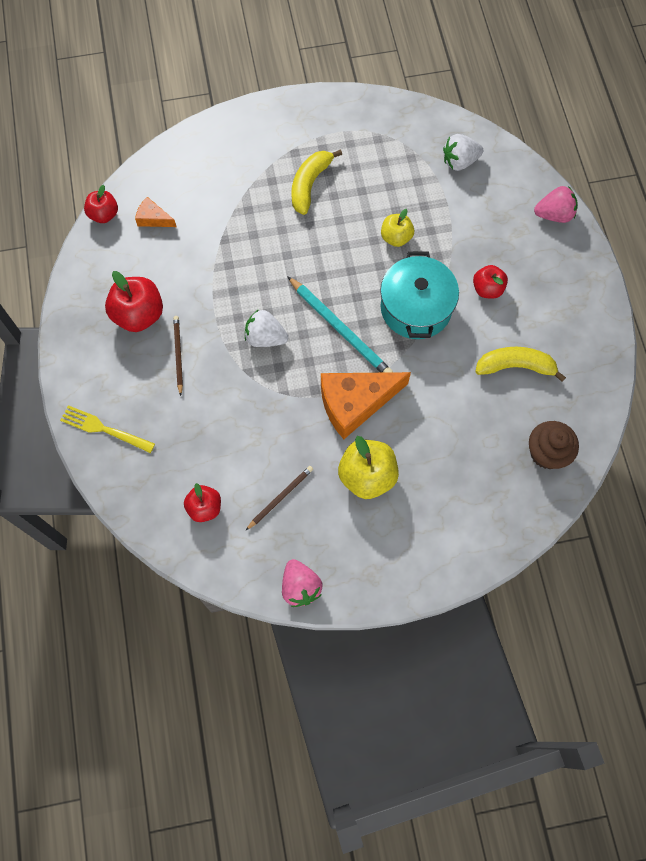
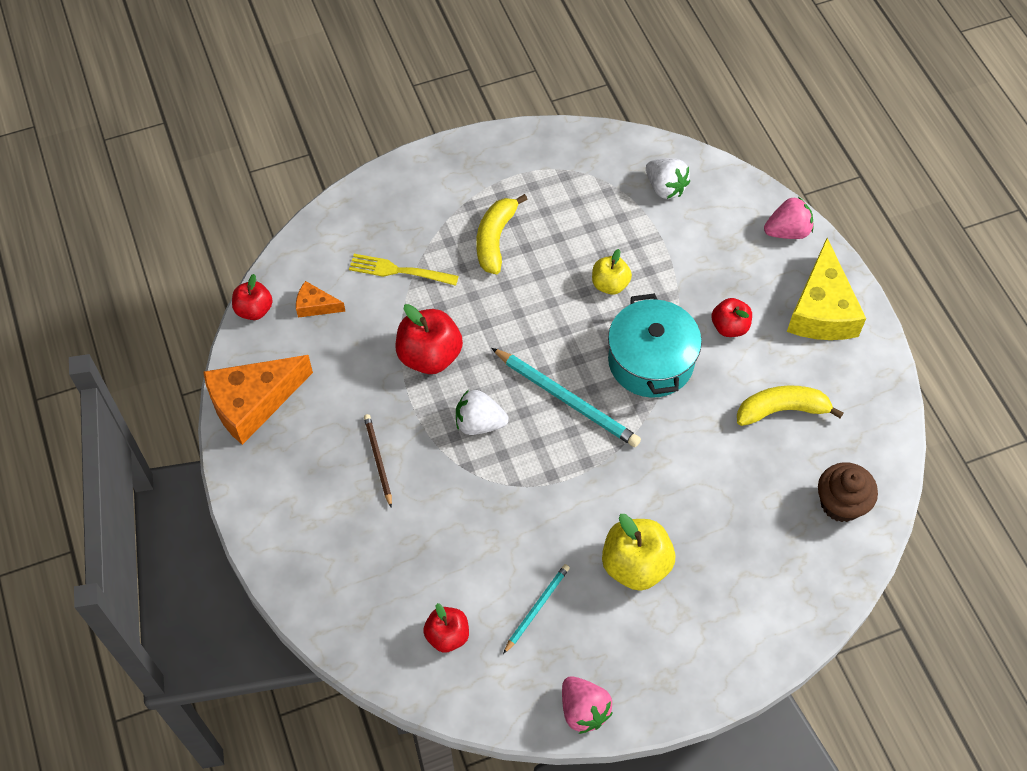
camera: 10 degrees left, 10 degrees down
(104, 429) = (305, 562): yellow fork -> yellow fork (399, 271)
(139, 315) = (320, 420): red apple -> red apple (429, 356)
(280, 497) = (536, 608): brown pencil -> turquoise pencil
(355, 403) = (603, 482): orange cheese -> orange cheese (253, 403)
(459, 161) = (665, 188): white strawberry -> white strawberry turned 105 degrees counterclockwise
(568, 286) = (822, 310): none -> yellow cheese

